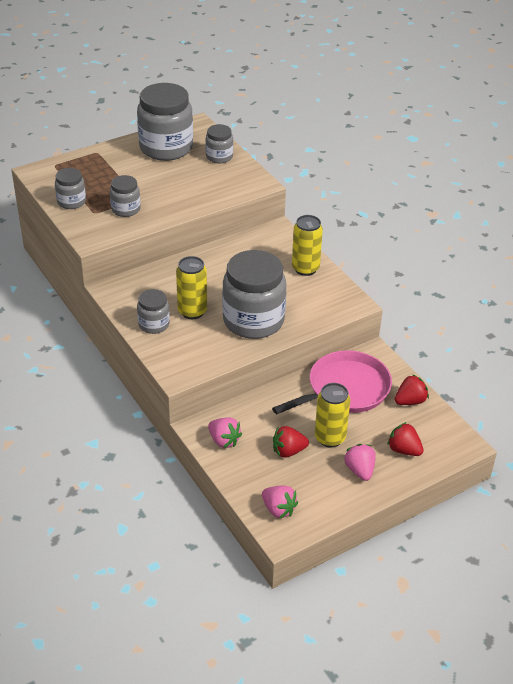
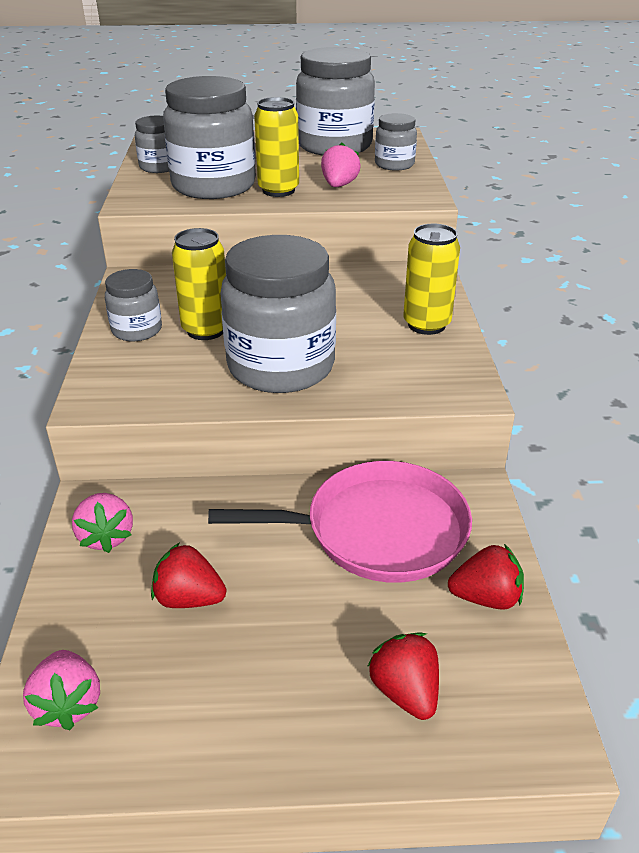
camera: 30 degrees right, 5 degrees down
(126, 209) = (213, 186): grey jar -> grey jar, size x1.99
(330, 438) = (281, 605): yellow can -> yellow can (278, 190)
(359, 470) = (284, 695): pink strawberry -> pink strawberry (339, 185)

